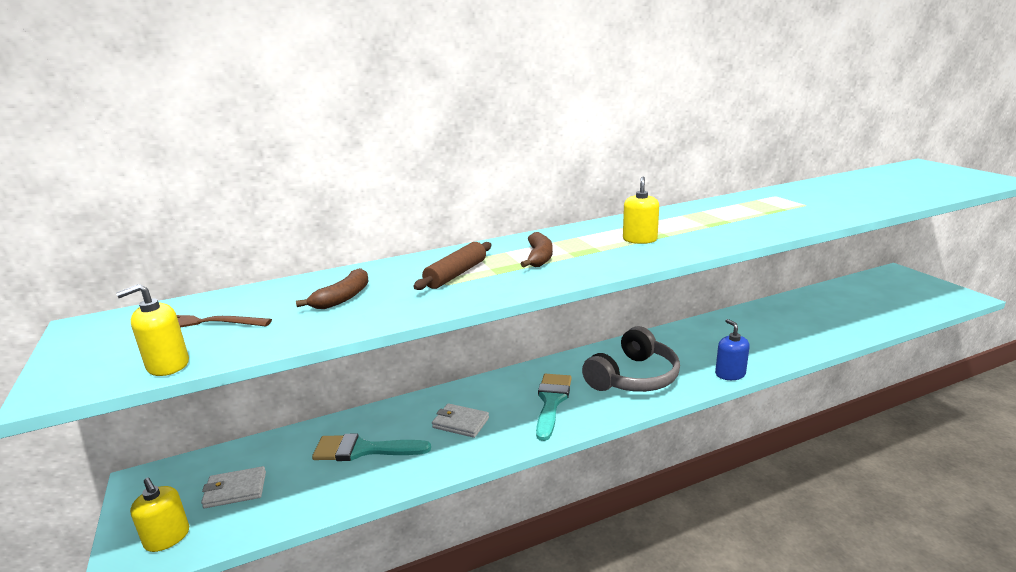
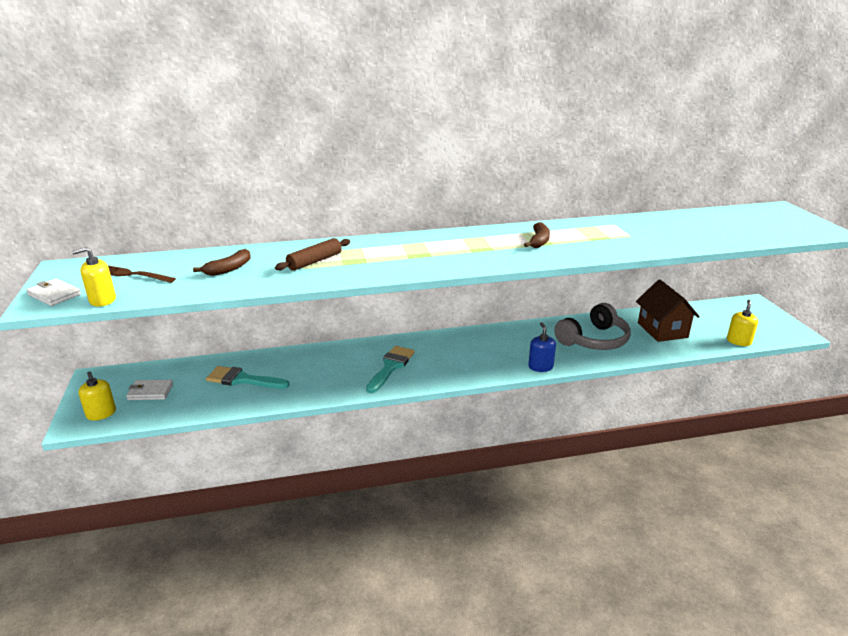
camera: 10 degrees right, 5 degrees up
(460, 423) = (317, 372): white wallet -> white wallet (54, 295)
(539, 257) = (382, 255): brown banana -> brown banana (539, 241)
(633, 377) = (463, 358): grey headphones -> grey headphones (594, 340)
(639, 239) = (468, 250): yellow soap dispenser -> yellow soap dispenser (739, 341)
(830, 313) = (662, 330): none -> brown house

